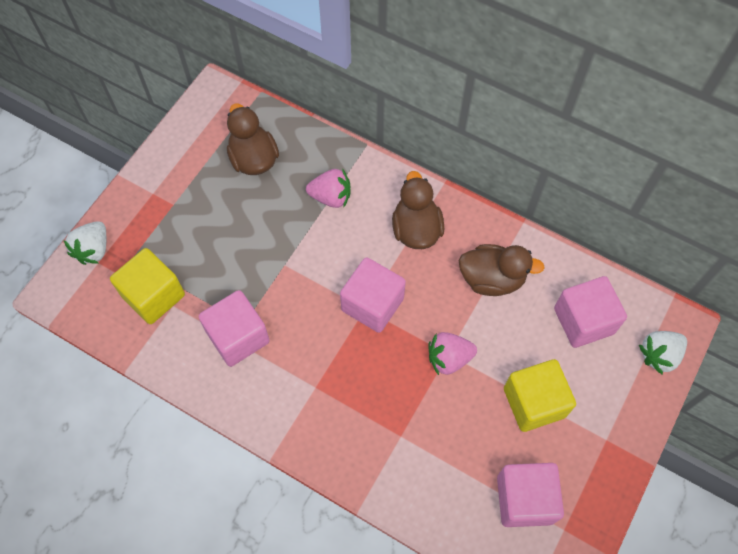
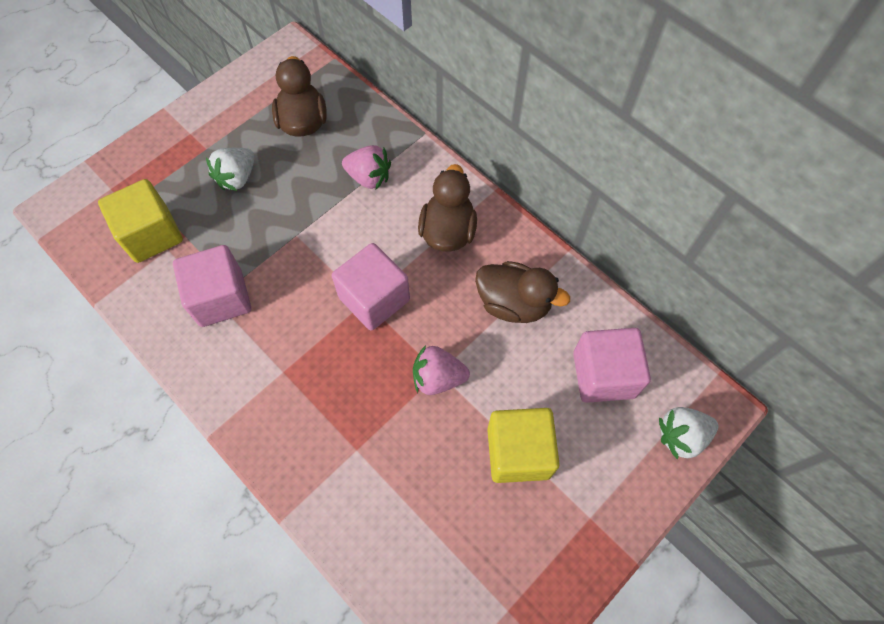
camera: 15 degrees right, 0 degrees up
(93, 250) = (110, 175): white strawberry -> white strawberry (237, 178)
(524, 499) = (472, 561): pink cube -> none

